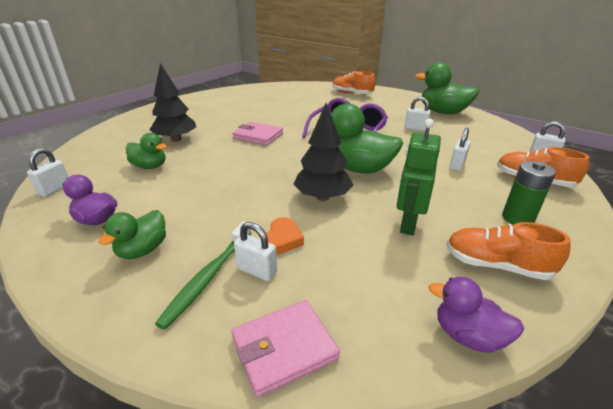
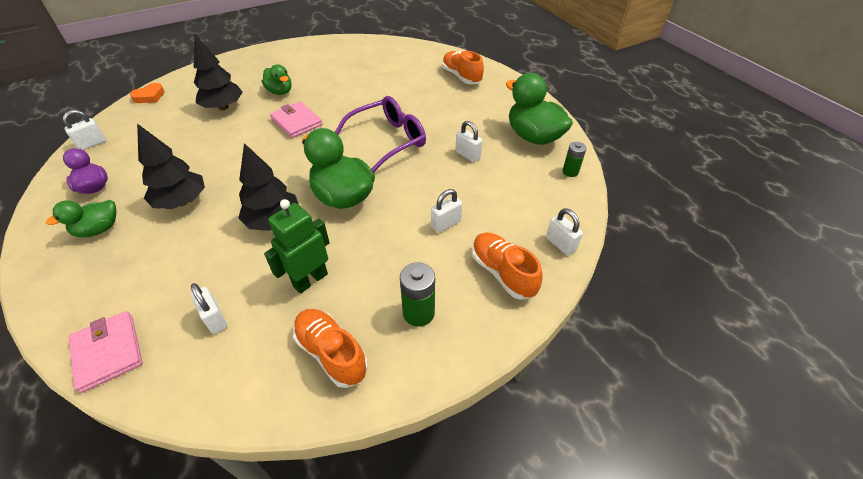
camera: 25 degrees right, 15 degrees up
(150, 166) = (175, 137): green duck -> green duck (280, 92)
(209, 276) = (118, 272): green toothbrush -> none
(214, 206) = (182, 201): none -> black tree
(257, 271) = (152, 280): white padlock -> white padlock (215, 319)
(282, 240) = (196, 257): orange heart -> orange heart (150, 96)
(284, 348) = (108, 352): pink wallet -> pink wallet turned 60 degrees clockwise
(467, 336) = (231, 402): purple duck -> none
(490, 123) = (570, 172): none -> green battery

